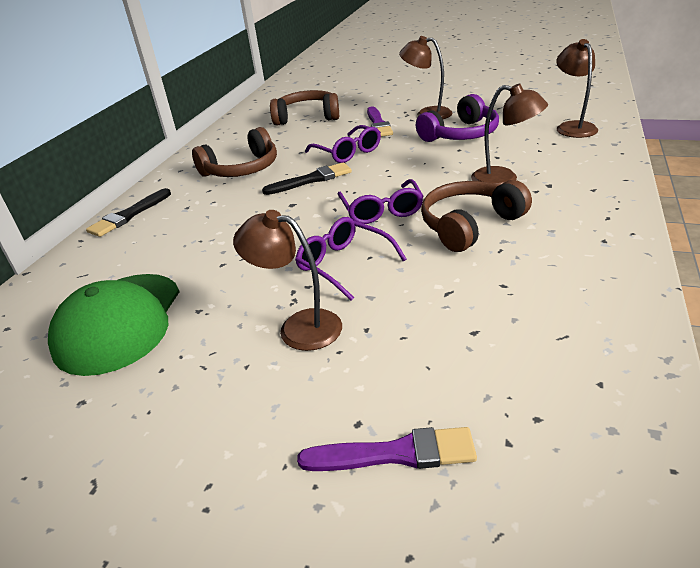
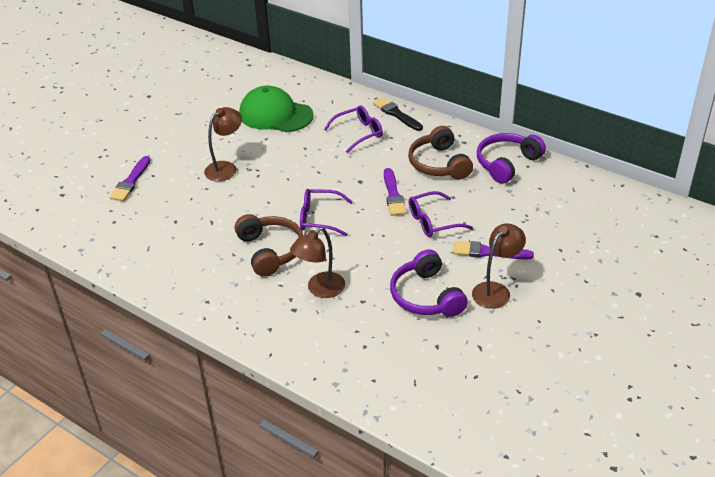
camera: 105 degrees right, 5 degrees up
(233, 140) = (507, 163): none -> purple headphones
(307, 117) = (539, 212): brown headphones -> none
(311, 180) = (393, 195): black brush -> purple brush
(344, 264) = (267, 191): purple glasses -> purple glasses (358, 133)
(572, 127) = (391, 375): brown lamp -> none

